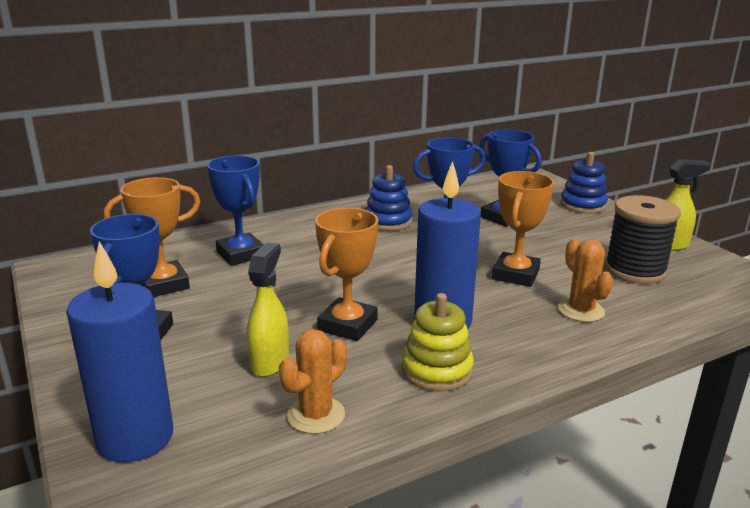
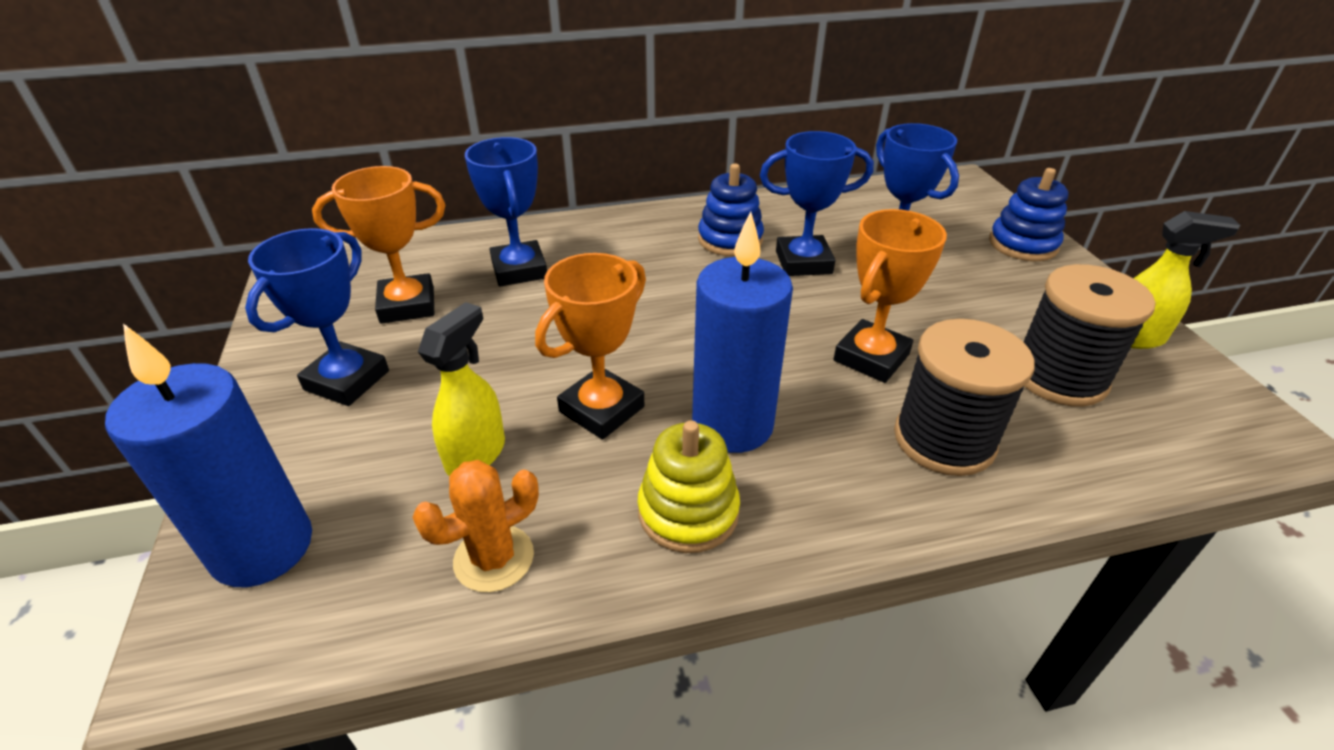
camera: 15 degrees right, 15 degrees up
(581, 310) = (944, 439): orange cactus -> black spool

